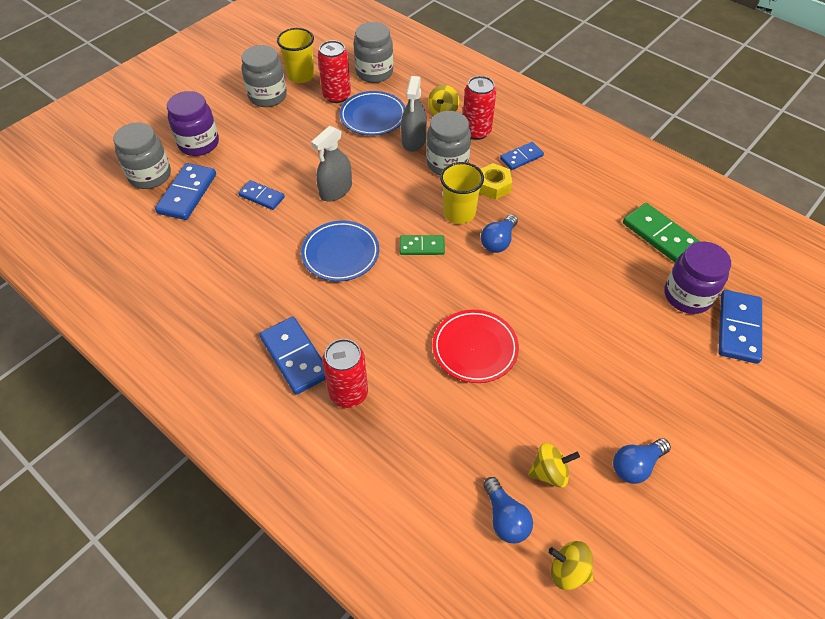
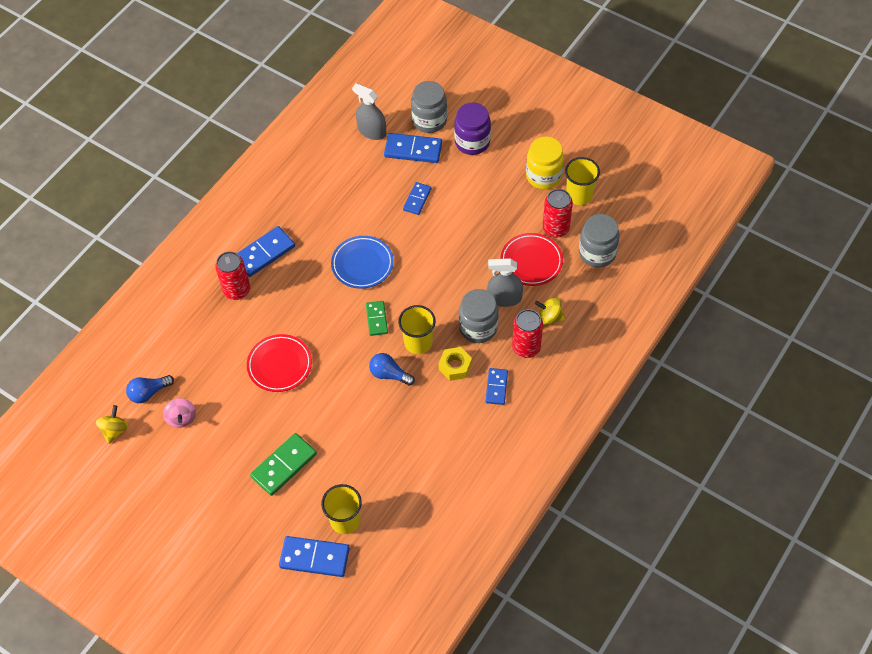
camera: 85 degrees right, 5 degrees up
(267, 96) = (543, 176): grey jar -> yellow jar
(336, 190) = (432, 249): grey spray bottle -> grey spray bottle (372, 131)
(373, 117) = (531, 262): blue plate -> red plate
(521, 157) = (496, 387): blue domino -> blue domino turned 45 degrees clockwise
(550, 472) = (181, 418): yellow spinning top -> pink spinning top
(636, 466) = (188, 473): blue light bulb -> none
(659, 235) = (412, 502): green domino -> green domino (284, 465)
(687, 296) = (345, 520): purple jar -> yellow cup

